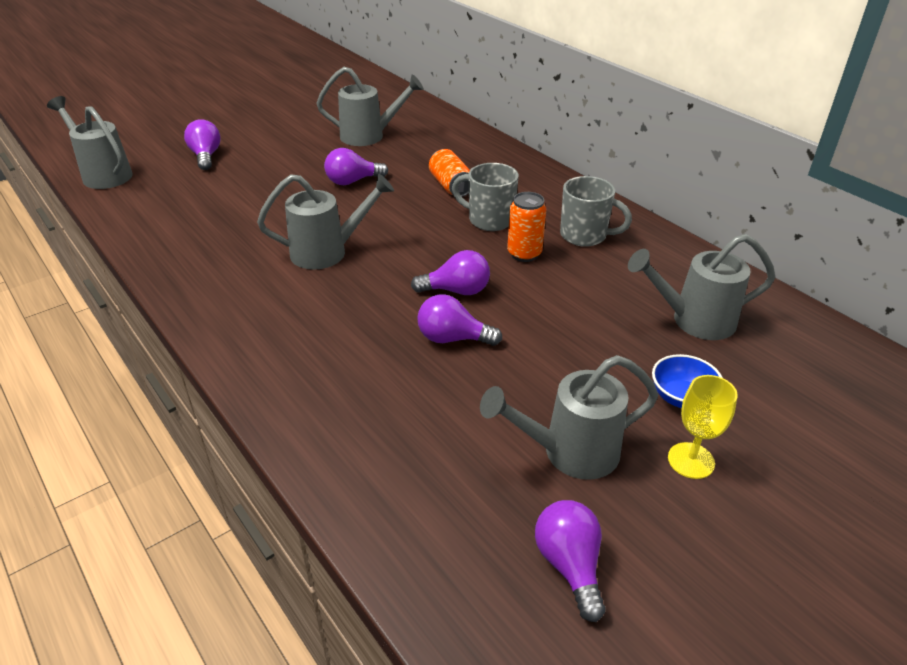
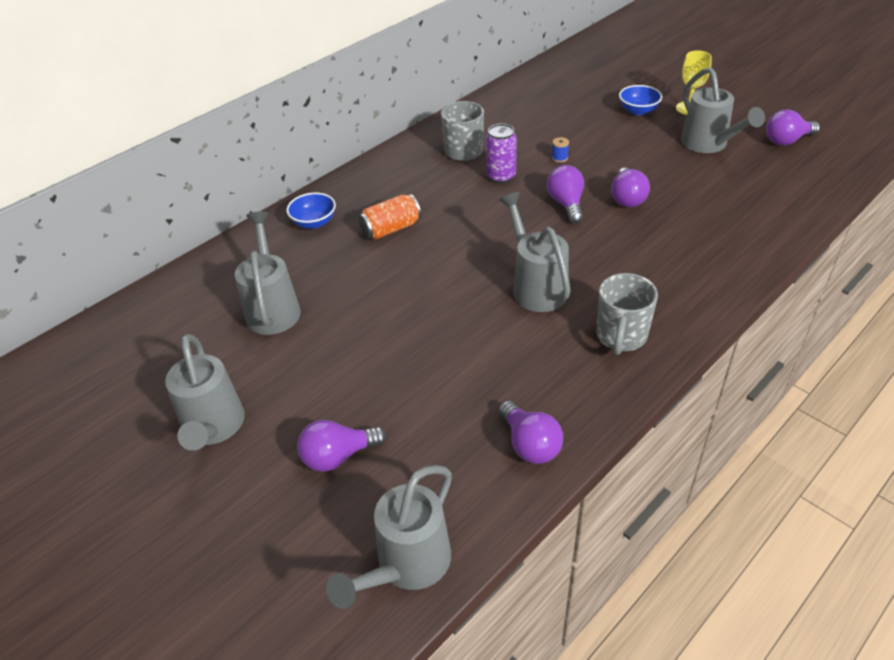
camera: 95 degrees left, 5 degrees up
(352, 181) = (391, 299): purple light bulb -> purple light bulb (530, 444)
(474, 152) = (314, 222): none -> blue bowl
(489, 220) = (451, 199): grey mug -> grey mug (621, 336)
(524, 254) = (501, 177): orange can -> purple can
(556, 301) = (559, 158): none -> blue spool
(694, 321) = (559, 106): grey watering can -> grey watering can (213, 428)

